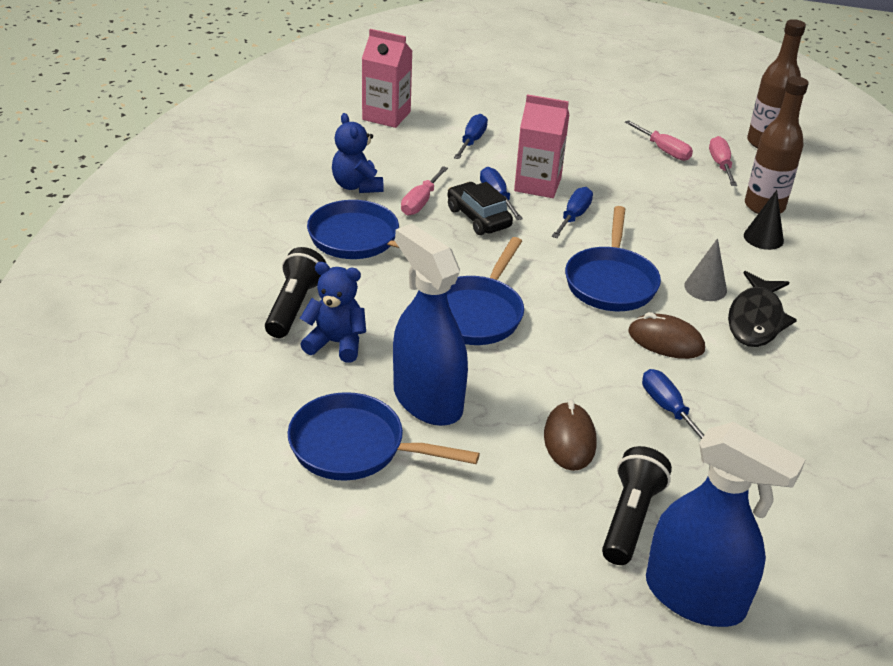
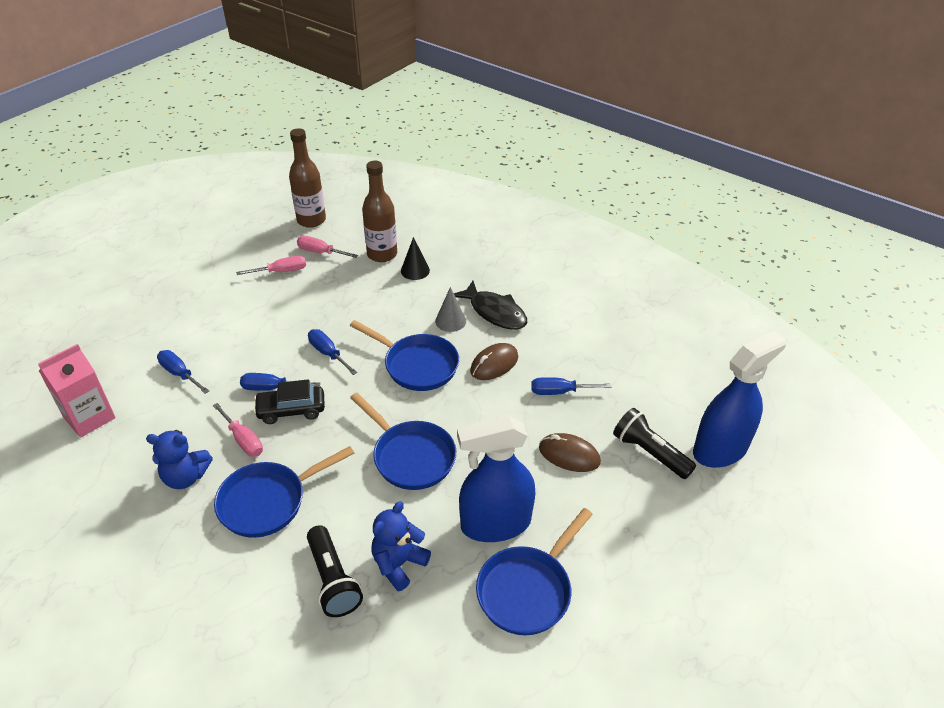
camera: 65 degrees left, 5 degrees up
(294, 306) = (333, 580): black flashlight -> black flashlight turned 150 degrees counterclockwise
(537, 184) = (272, 357): pink carton -> none

